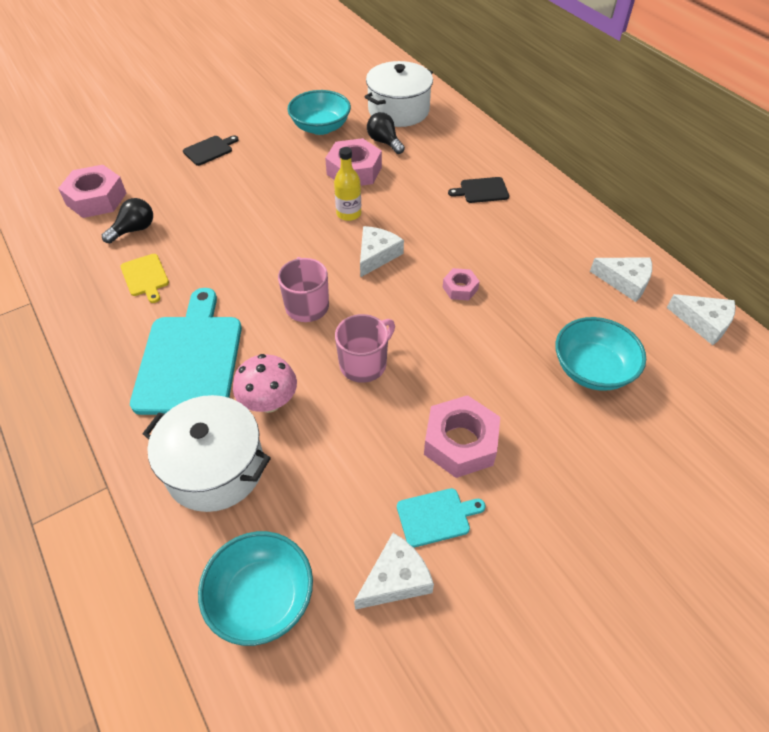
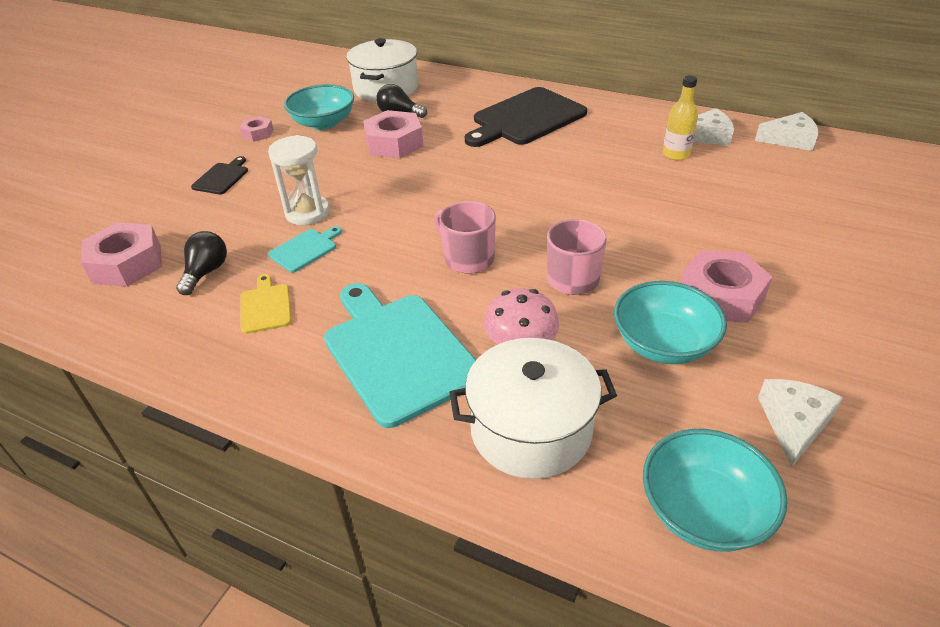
camera: 30 degrees left, 10 degrees down
(145, 277) = (265, 306): yellow cutting board -> yellow cutting board turned 135 degrees counterclockwise
(237, 209) = (307, 213): none -> white hourglass
(348, 214) = (426, 175): yellow bottle -> yellow bottle (676, 154)
(376, 255) = (488, 195): white cheese -> none
(436, 517) = (768, 358): turquoise cutting board -> turquoise cutting board (305, 249)
(460, 288) = (589, 190): pink nut -> pink nut (258, 133)
(481, 190) = (525, 118): black cutting board -> black cutting board, size x2.17
(592, 369) = (754, 201): turquoise bowl -> turquoise bowl (663, 344)

